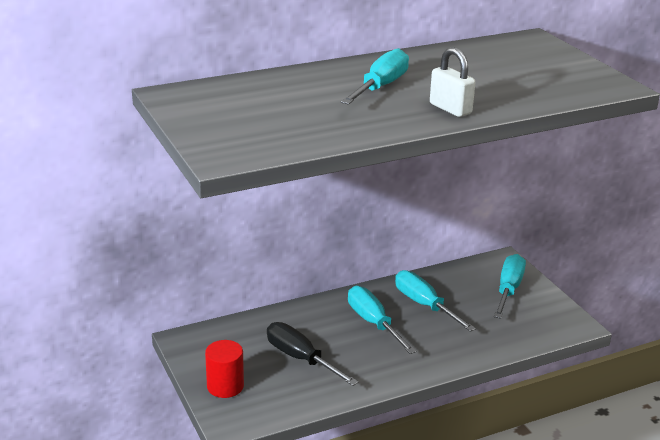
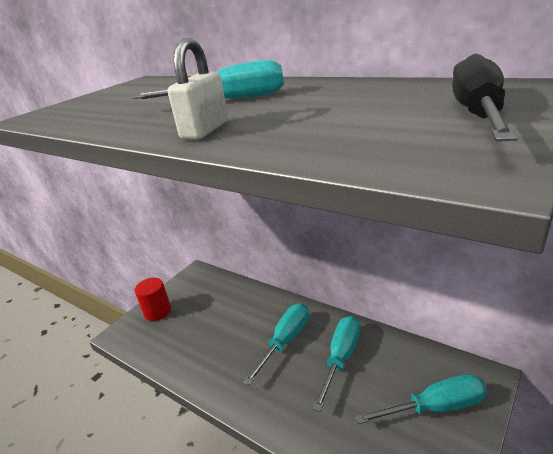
camera: 65 degrees right, 0 degrees up
(301, 359) = (210, 328): black screwdriver -> black screwdriver (478, 114)

